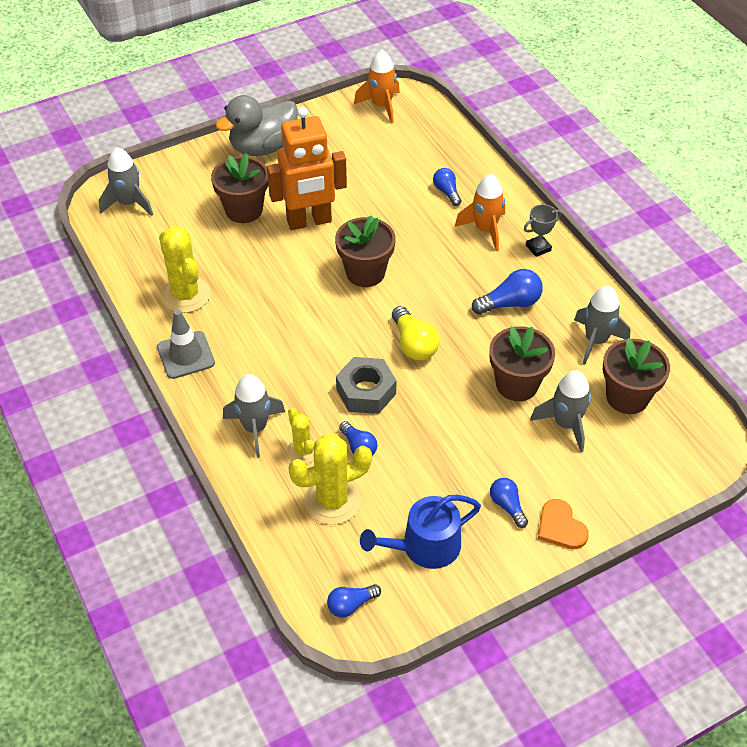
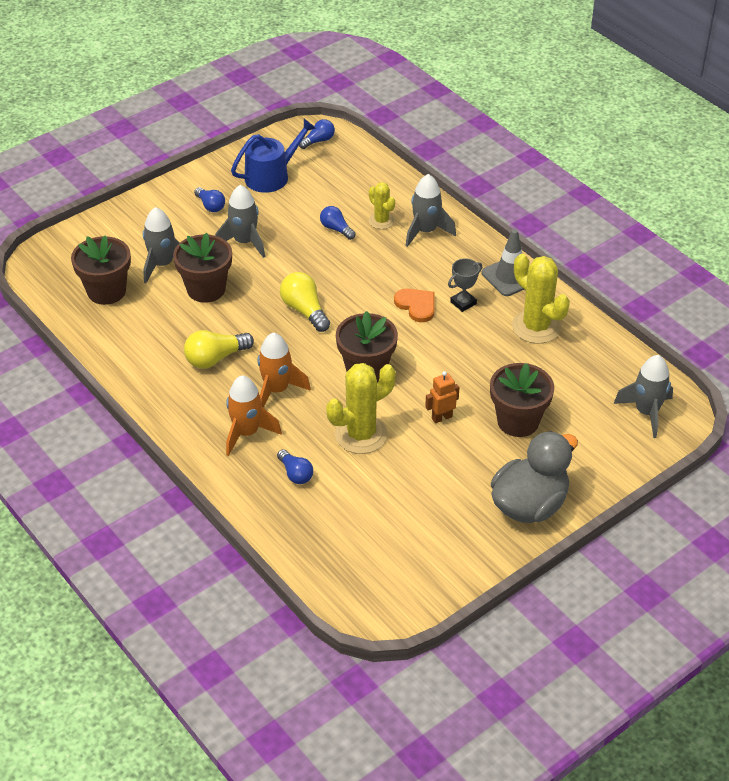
camera: 170 degrees right, 5 degrees down
(309, 221) = (441, 417): orange robot -> orange robot, size x0.42
(332, 500) = (347, 193): yellow cactus -> yellow cactus (361, 434)
(366, 391) = (340, 268): grey nut -> none
(381, 106) = (400, 590): orange rocket -> orange rocket (277, 390)
(510, 303) = (215, 358): blue light bulb -> yellow light bulb
(538, 248) = (188, 420): grey trophy -> grey trophy (463, 303)
(560, 527) = (168, 198): orange heart -> orange heart (416, 305)
(596, 340) = (131, 334): grey rocket -> grey rocket (244, 242)

